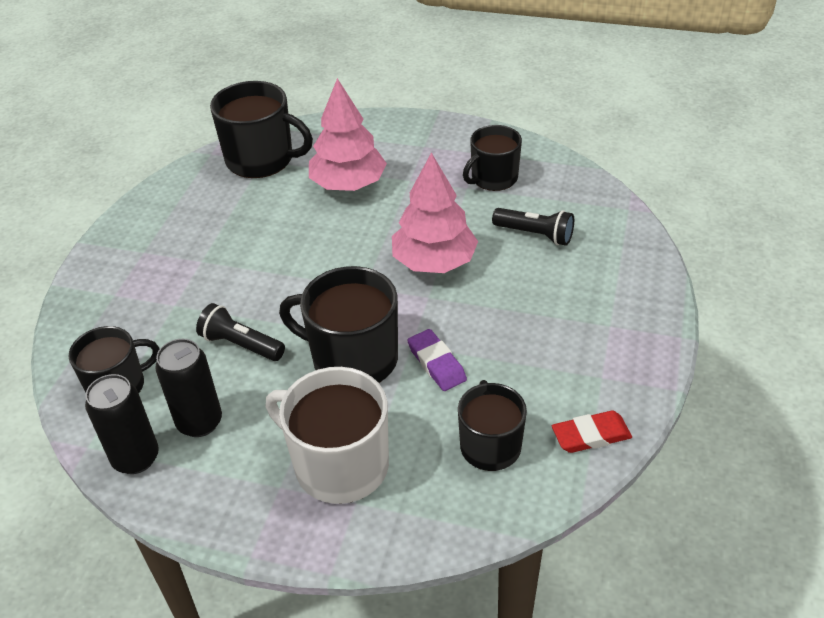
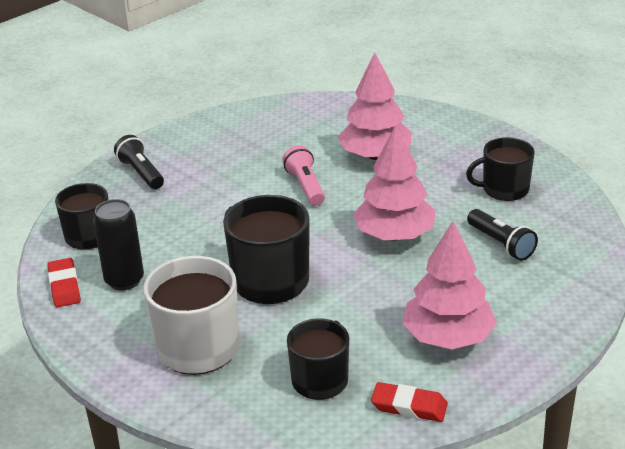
camera: 30 degrees right, 10 degrees down
(136, 458) = (64, 286): black can -> red eraser
(241, 345) = (195, 241): black flashlight -> black flashlight (141, 173)
(261, 159) = (321, 116): black mug -> none
(306, 241) = (305, 186): none -> pink flashlight
(436, 363) = (330, 307): purple eraser -> none
(566, 349) = (448, 337): none -> pink tree

